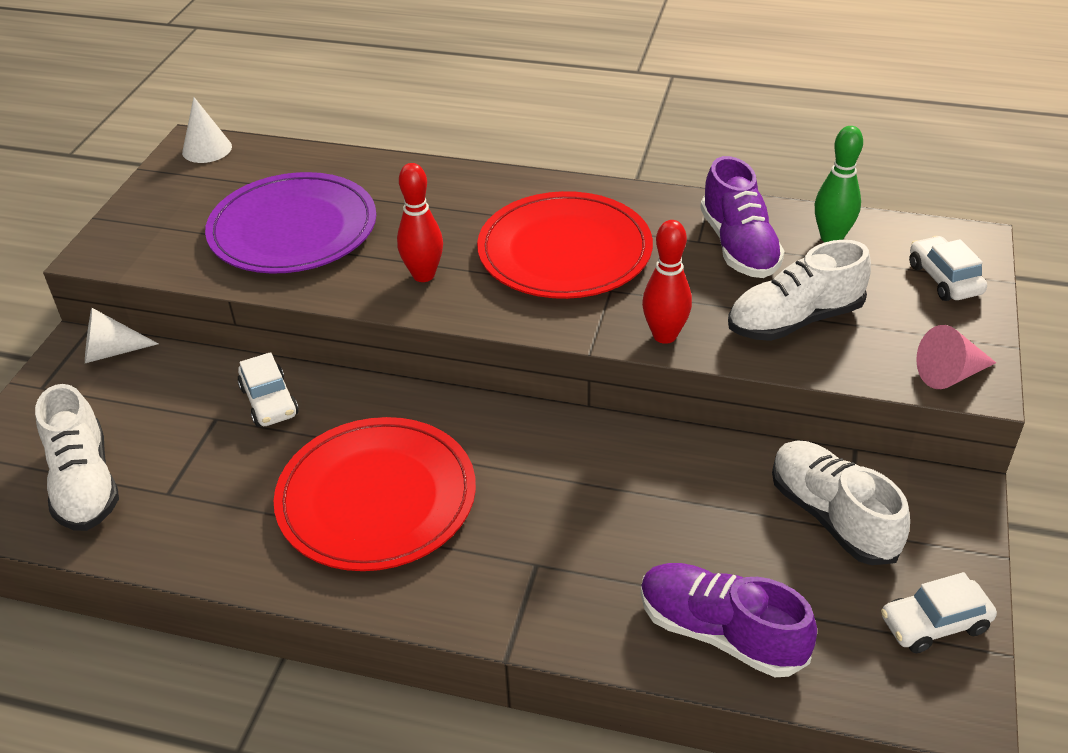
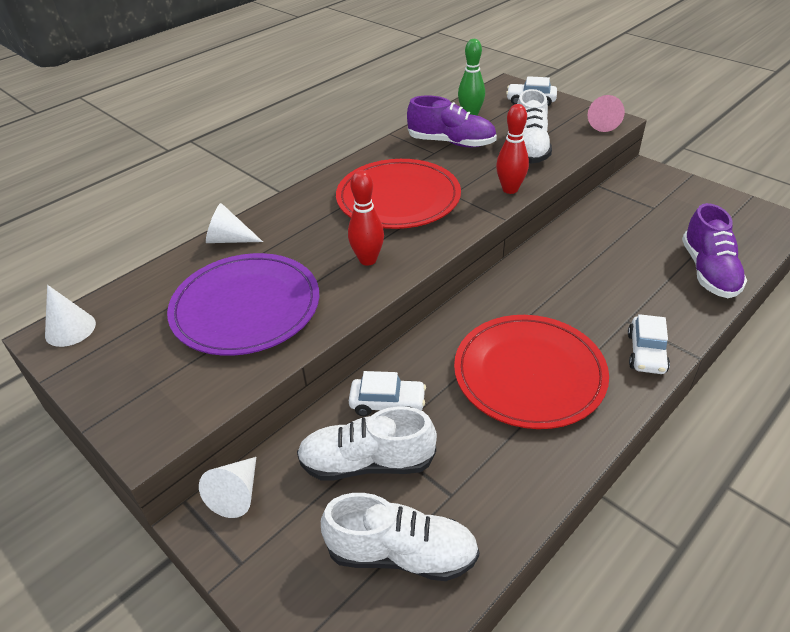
camera: 60 degrees left, 0 degrees up
(394, 171) = (229, 239): none -> white cone
(720, 633) = (708, 271): purple shoe -> purple shoe turned 60 degrees counterclockwise
(832, 516) = (642, 209): white shoe -> white shoe (367, 463)
(934, 624) = (727, 207): white car -> white car (646, 353)

